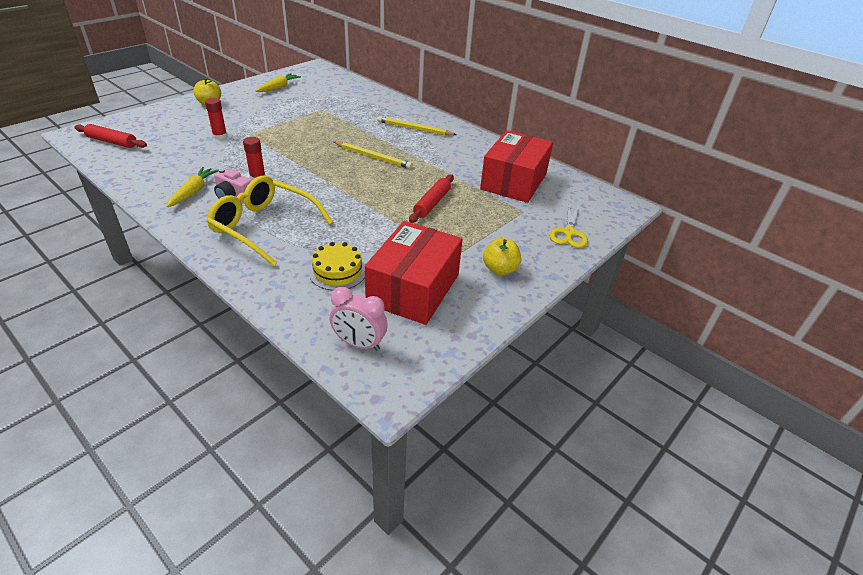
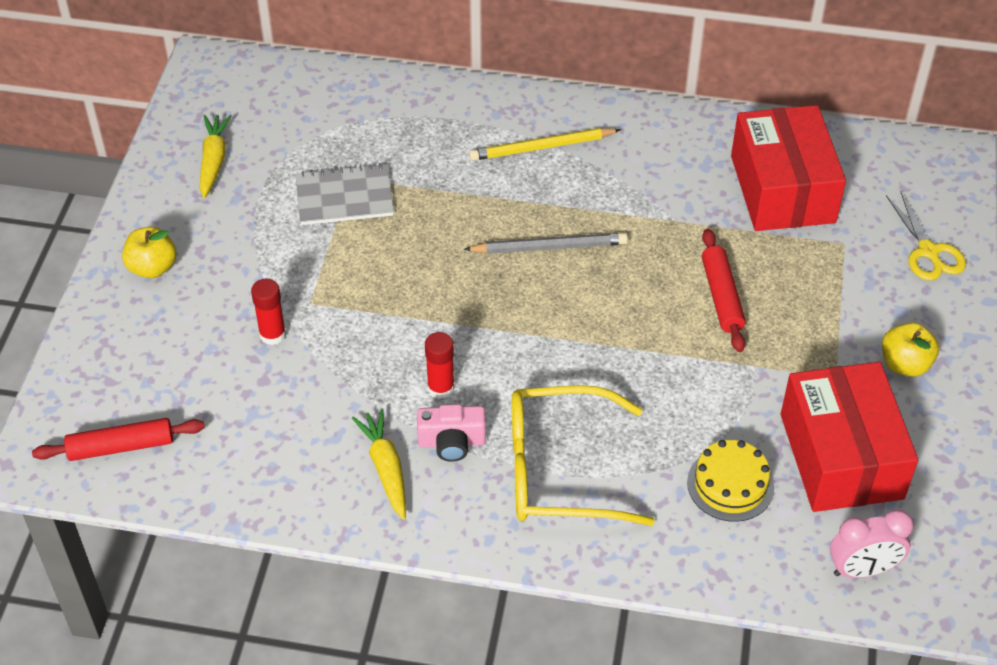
camera: 30 degrees left, 10 degrees up
(311, 113) = (344, 197): none -> grey notebook
(373, 157) = (549, 247): yellow pencil -> grey pencil

